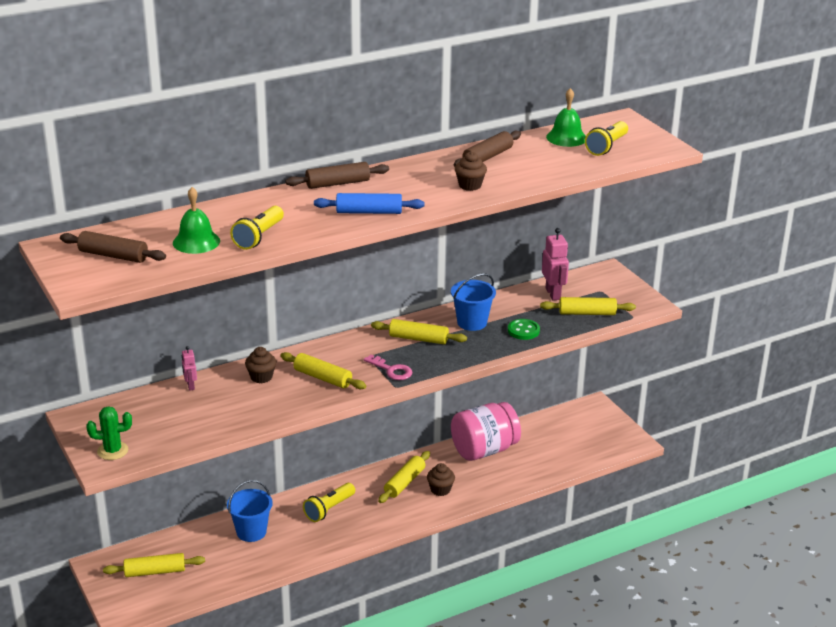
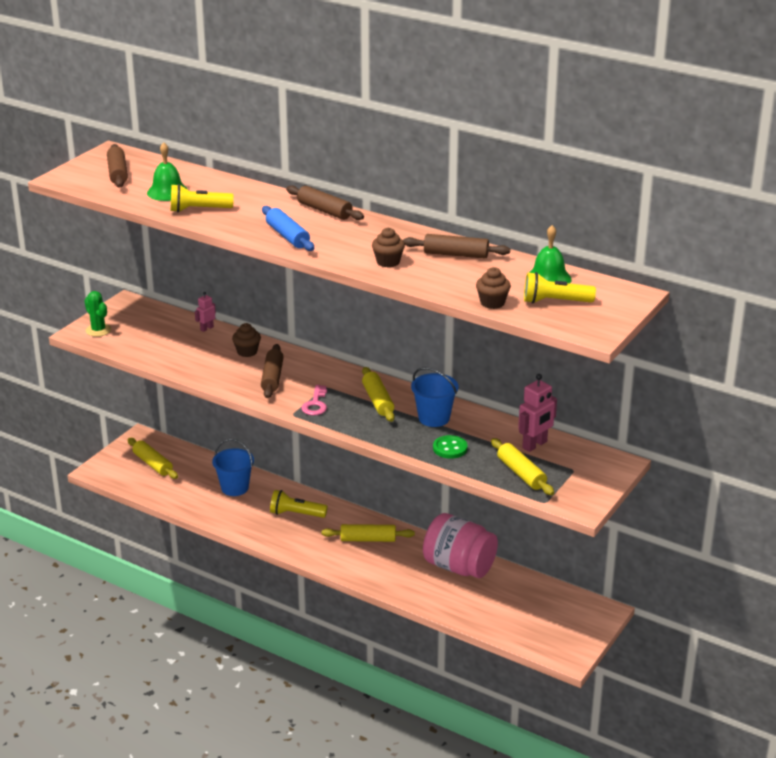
camera: 60 degrees right, 0 degrees up
(323, 378) = (272, 377): yellow rolling pin -> brown rolling pin
(440, 490) = (377, 562): brown cupcake -> brown cupcake (492, 303)

